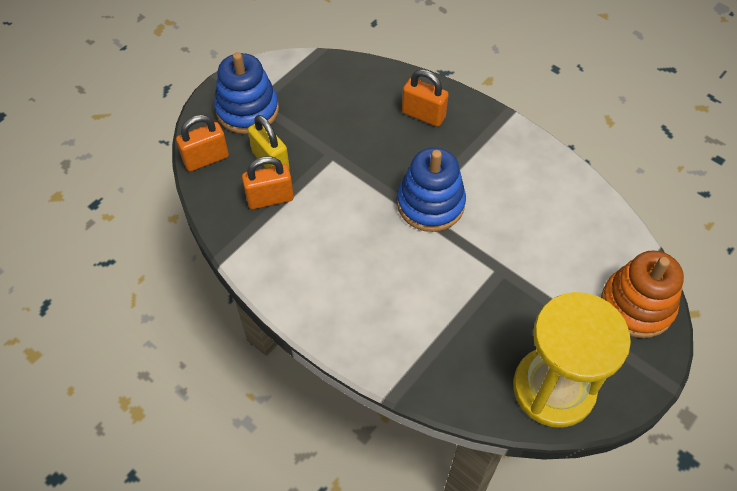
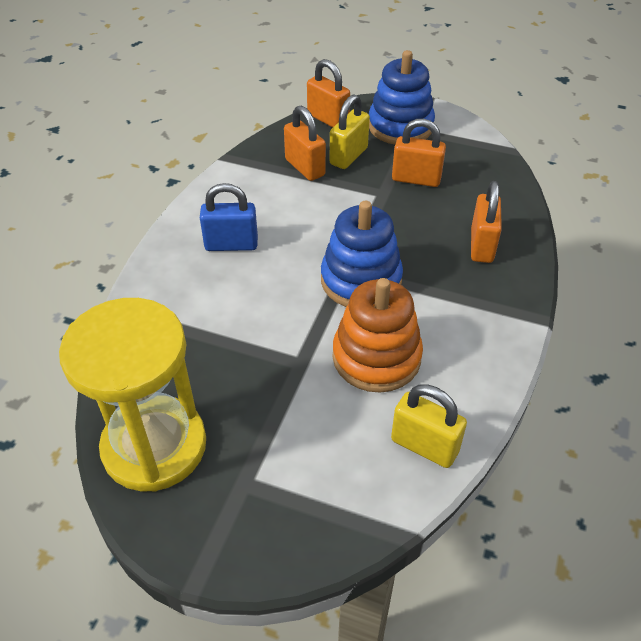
camera: 70 degrees right, 10 degrees down
(326, 125) = (416, 179): none -> orange padlock
(350, 283) = (231, 244): none -> blue padlock
(597, 219) = (424, 446): none -> yellow padlock
(637, 305) = (306, 518): orange stacking toy -> orange stacking toy (376, 357)

